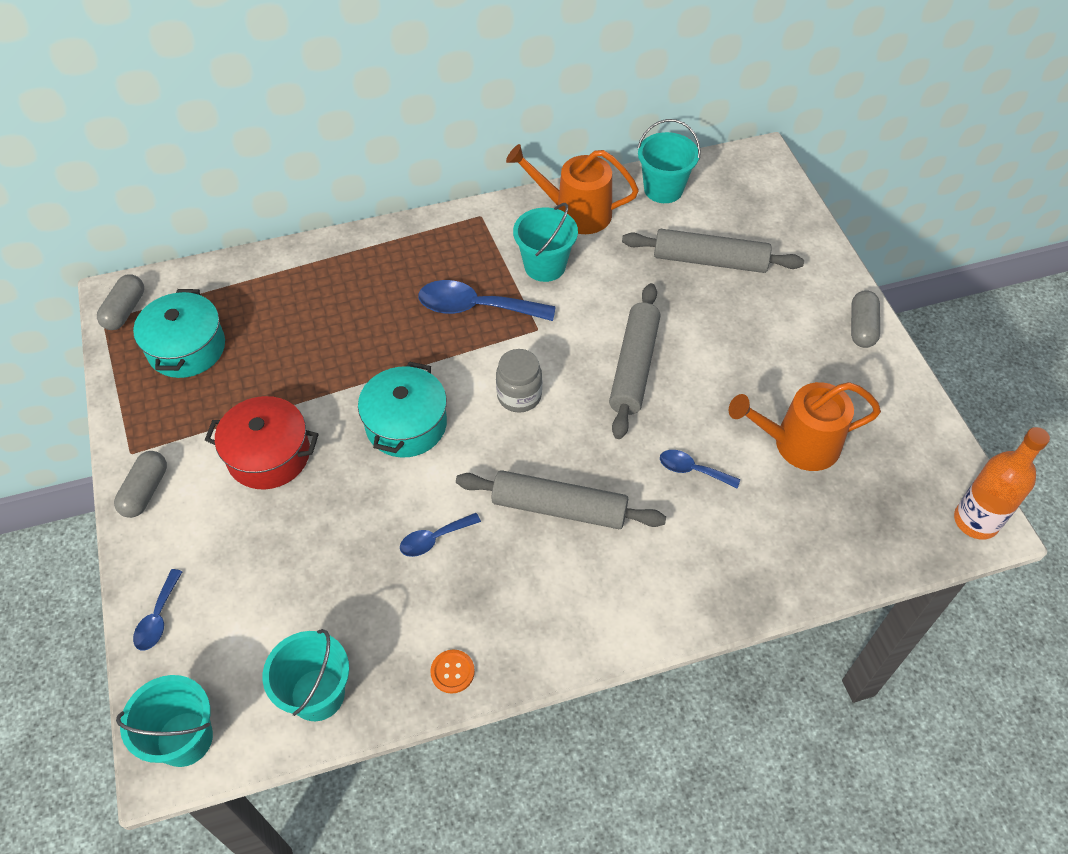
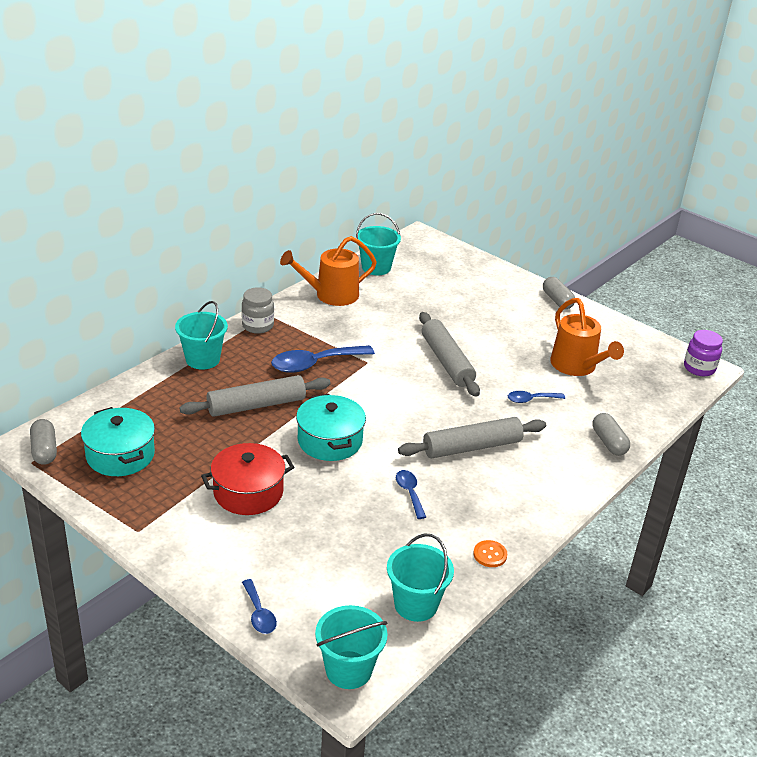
camera: 35 degrees left, 20 degrees down
(145, 491) = (173, 548): grey capsule -> grey capsule (608, 442)
(434, 539) = (409, 493): blue spoon -> blue spoon turned 135 degrees clockwise
(519, 396) = (390, 400): grey jar -> grey jar (258, 326)
(545, 266) = (339, 328): turquoise bucket -> turquoise bucket (203, 359)
(710, 260) = (440, 295): grey rolling pin -> grey rolling pin (256, 405)
(798, 444) = (576, 366): orange watering can -> orange watering can turned 75 degrees counterclockwise
(975, 521) = (699, 368): orange bottle -> purple jar

